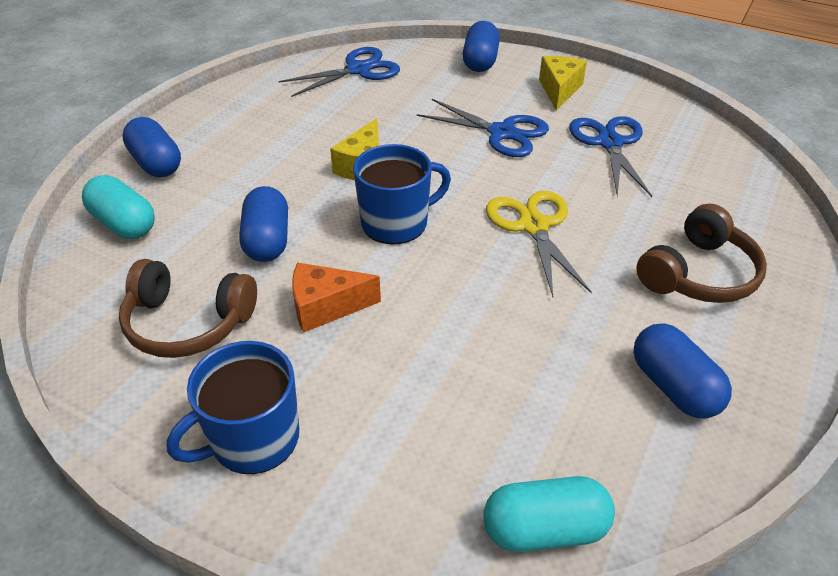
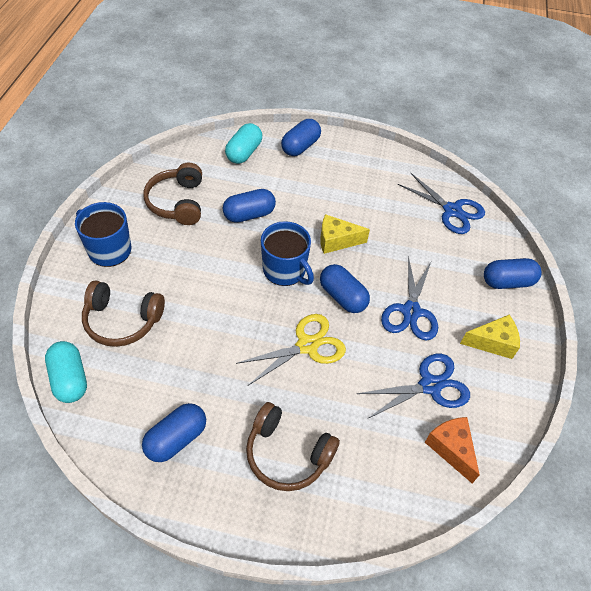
camera: 70 degrees right, 10 degrees up
(326, 307) = (202, 254): orange cheese -> orange cheese (451, 448)
(431, 433) = (122, 320): none -> brown headphones
(462, 180) = (342, 297): none -> blue capsule

